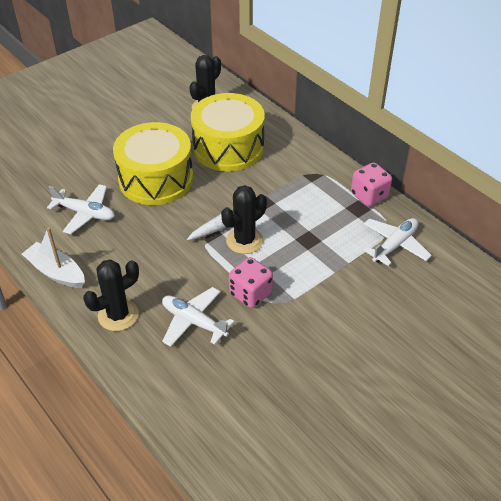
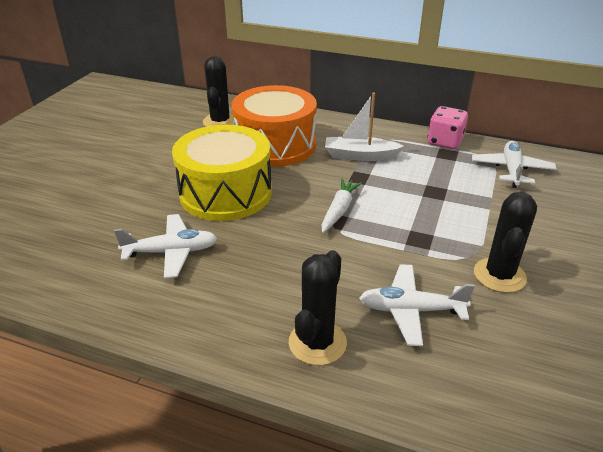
camera: 30 degrees left, 10 degrees down
(56, 272) = (190, 328): white boat -> white boat (360, 156)
(228, 147) = (275, 145): yellow drum -> orange drum
(244, 241) = (377, 214): black cactus -> black cactus (499, 275)
(250, 294) = (437, 258): pink dice -> none

